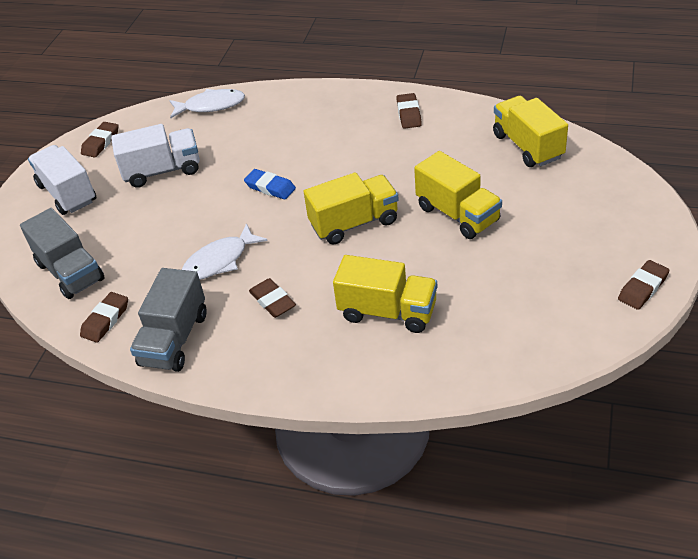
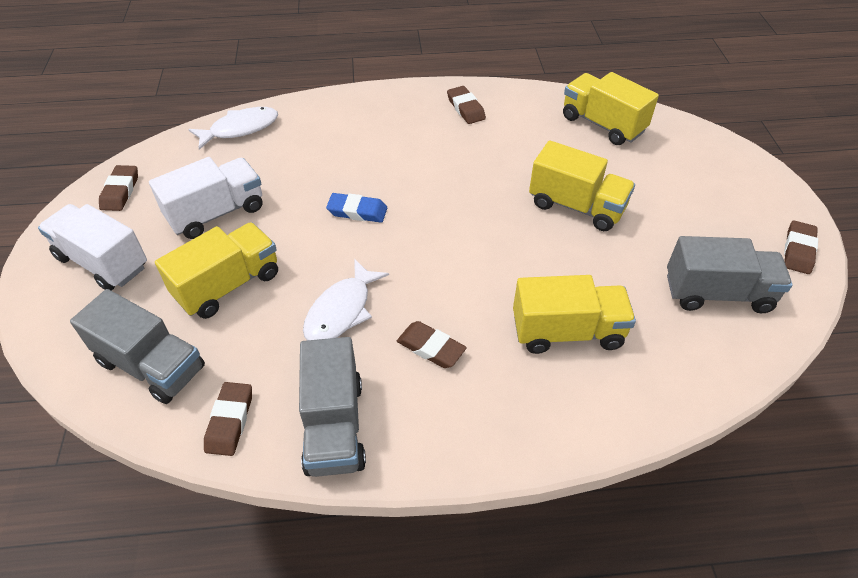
camera: 25 degrees left, 5 degrees up
(354, 223) = (474, 236): yellow truck -> yellow truck (228, 285)
(539, 308) = (717, 293): none -> grey truck

